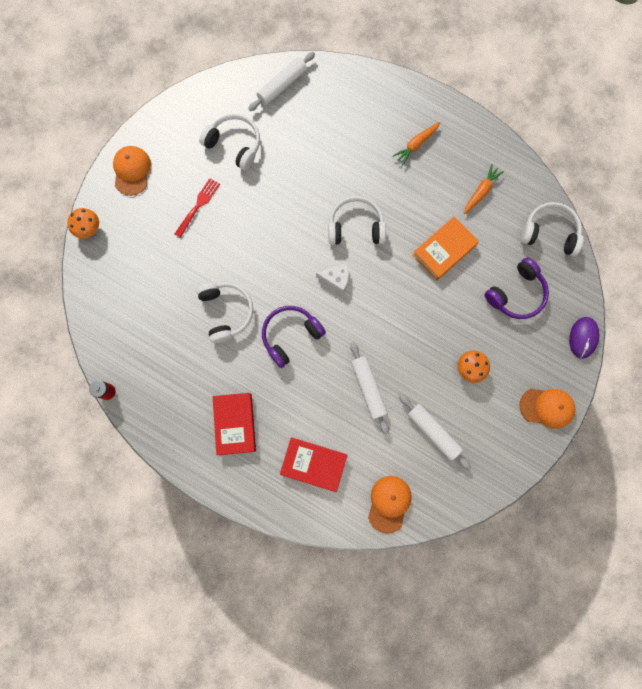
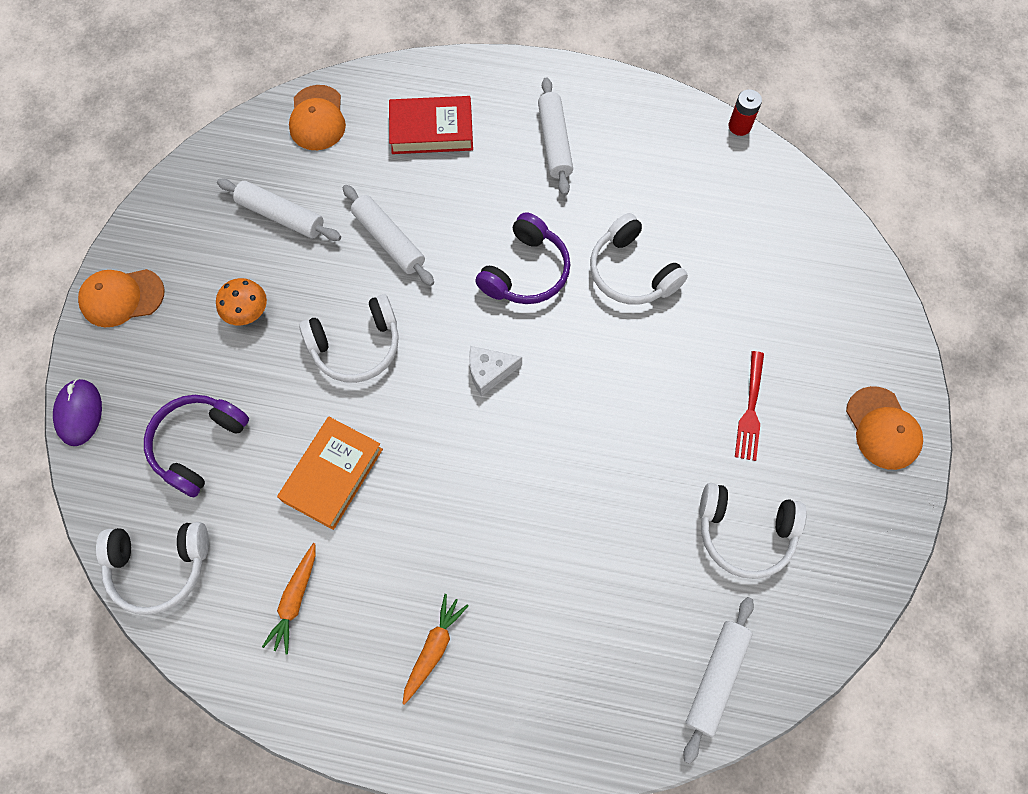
camera: 160 degrees right, 10 degrees down
(88, 228) = (892, 319): orange mushroom -> none
(235, 424) = (554, 142): red book -> white rolling pin
(356, 226) = (488, 463): white headphones -> white headphones (356, 346)

